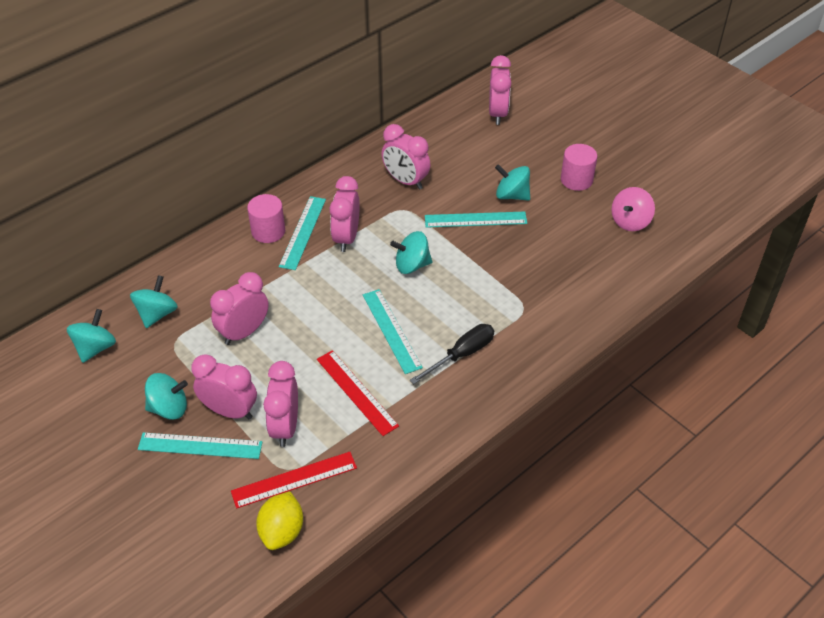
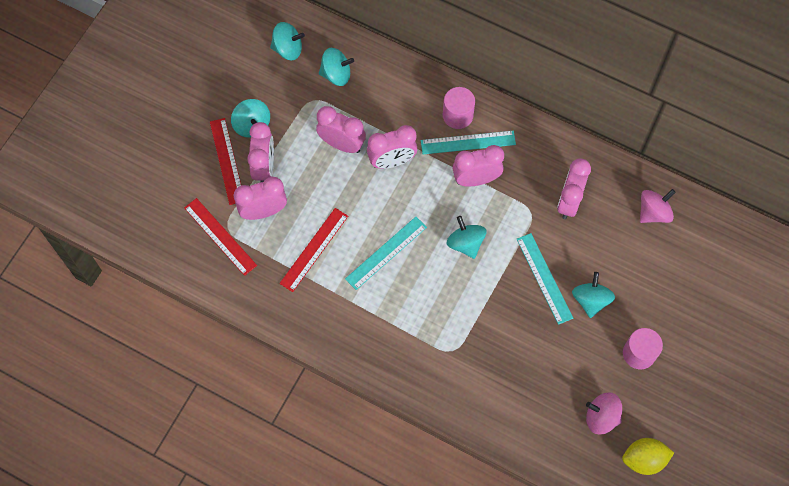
camera: 70 degrees right, 20 degrees up
(200, 446) = (227, 161): turquoise ruler -> red ruler
(282, 531) = (175, 245): yellow lemon -> yellow lemon (644, 459)
(444, 132) = (653, 212): none -> pink spinning top
(462, 355) = (381, 316): black screwdriver -> none
(497, 114) = (704, 253): pink clock -> pink clock (392, 161)

